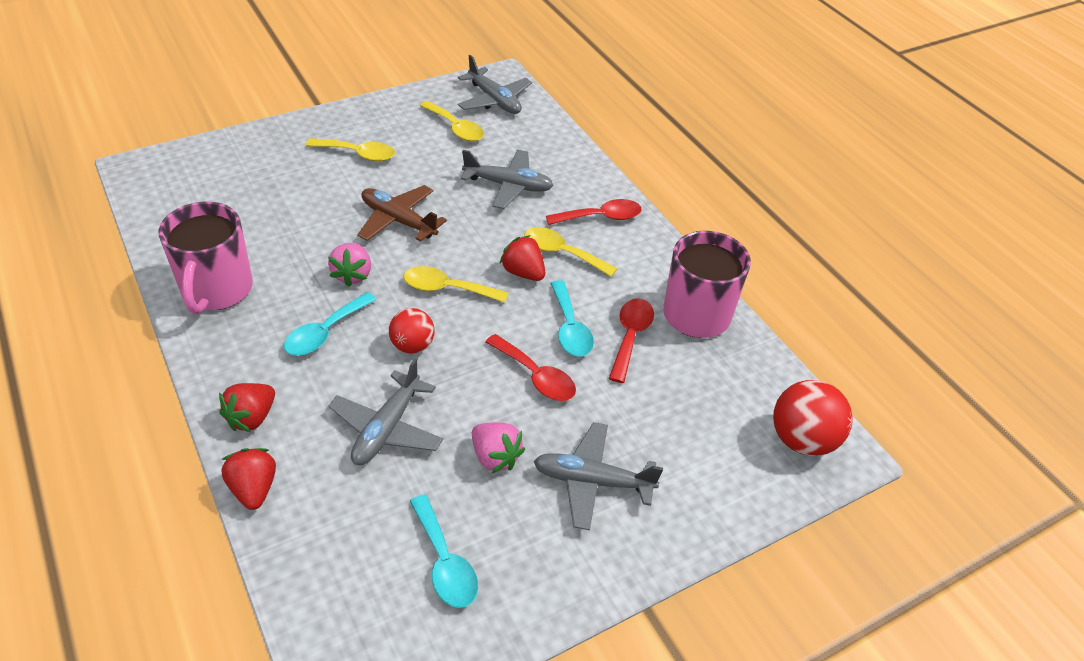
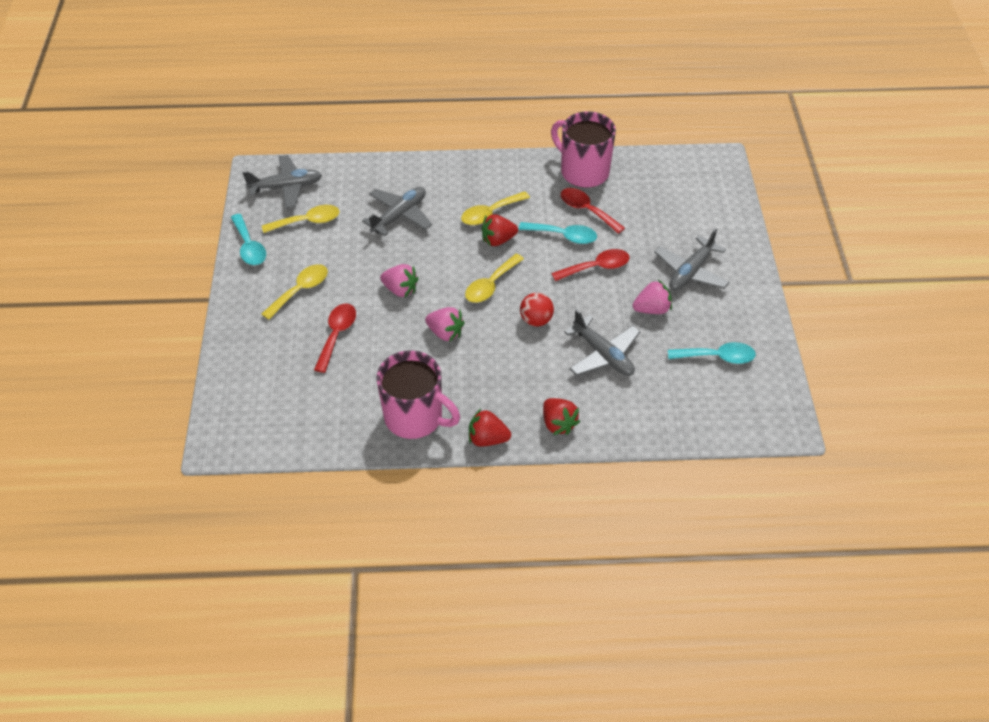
camera: 60 degrees left, 5 degrees up
(254, 489) = (620, 436): red strawberry -> red strawberry (487, 439)
(325, 332) = (497, 364): turquoise spoon -> turquoise spoon (249, 247)
(398, 221) = (400, 290): brown plane -> pink strawberry
(601, 217) = (465, 180): red spoon -> red spoon (337, 335)
(802, 440) = (703, 171): red ball -> none

